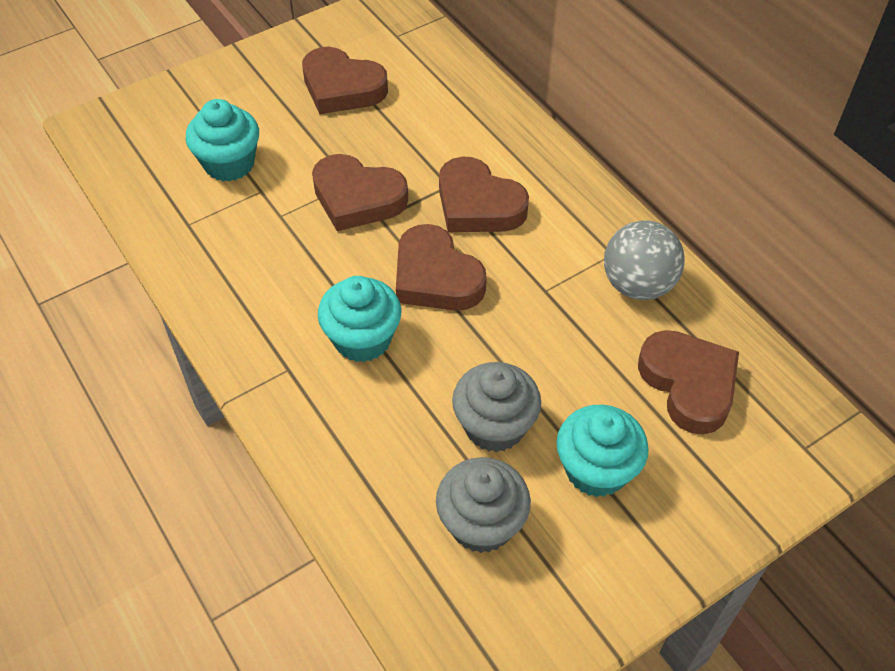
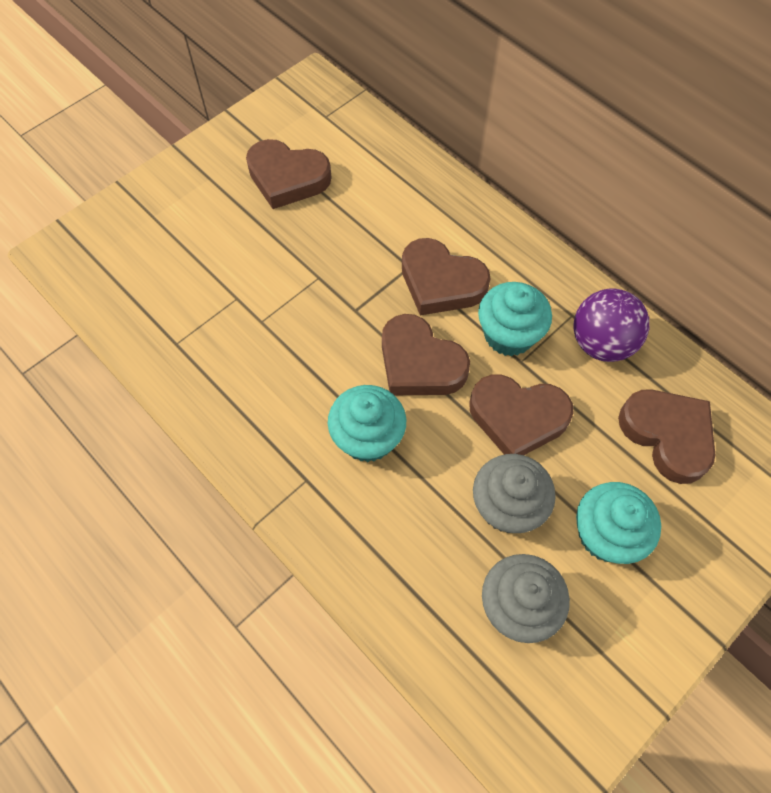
camera: 10 degrees left, 10 degrees up
(229, 163) = (200, 273): turquoise cupcake -> turquoise cupcake (509, 335)
(357, 198) = (329, 292): brown heart -> brown heart (517, 418)
(637, 285) = (601, 343): grey ball -> purple ball

